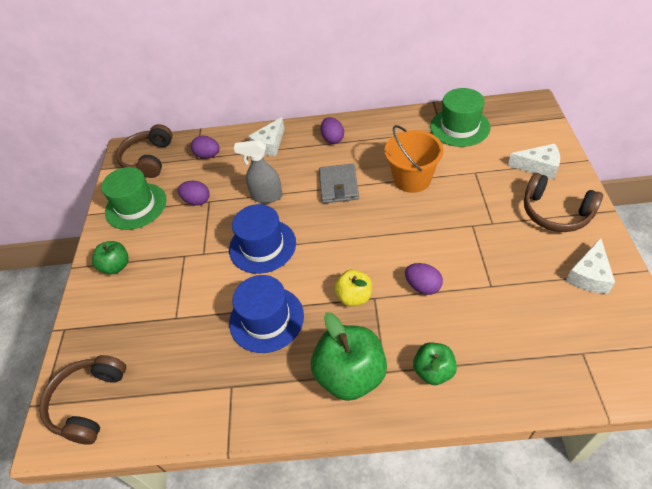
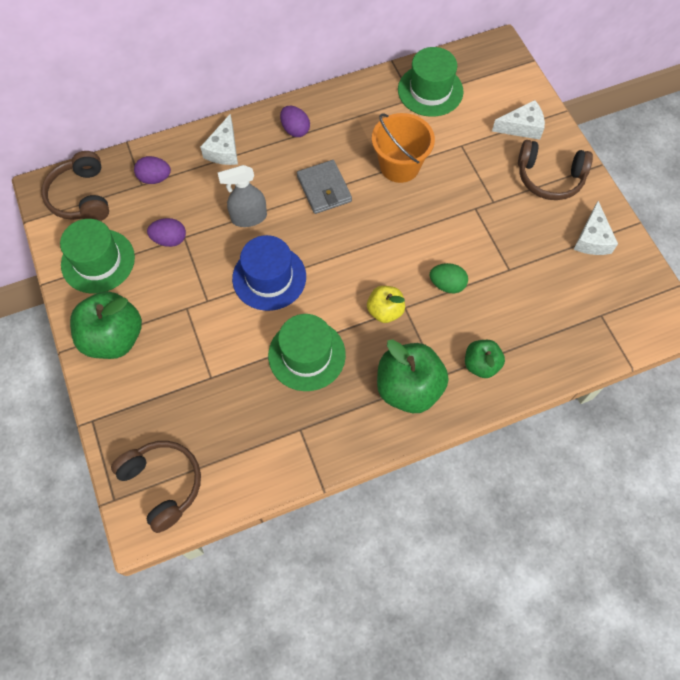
camera: 25 degrees left, 15 degrees up
(88, 402) = (163, 484): brown headphones -> brown headphones turned 150 degrees clockwise
(116, 266) = (114, 338): green apple -> green apple, size x1.75
(266, 319) = (307, 355): blue hat -> green hat
(423, 286) = (447, 284): purple egg -> green egg

